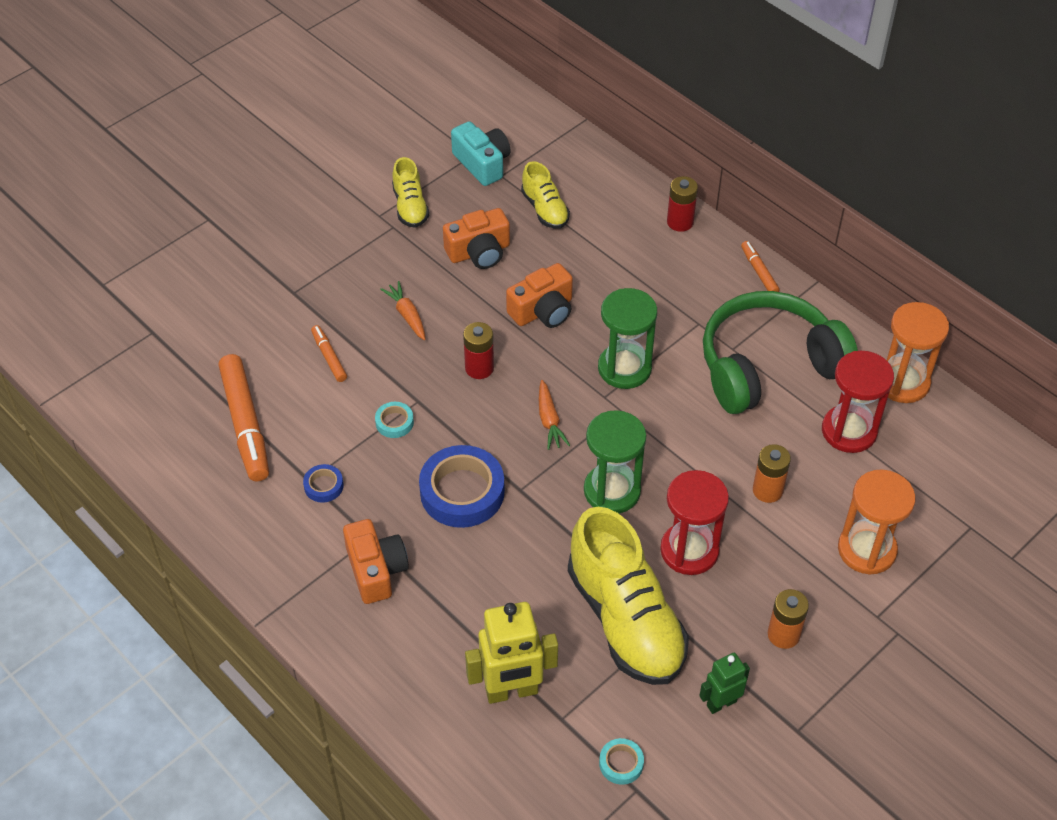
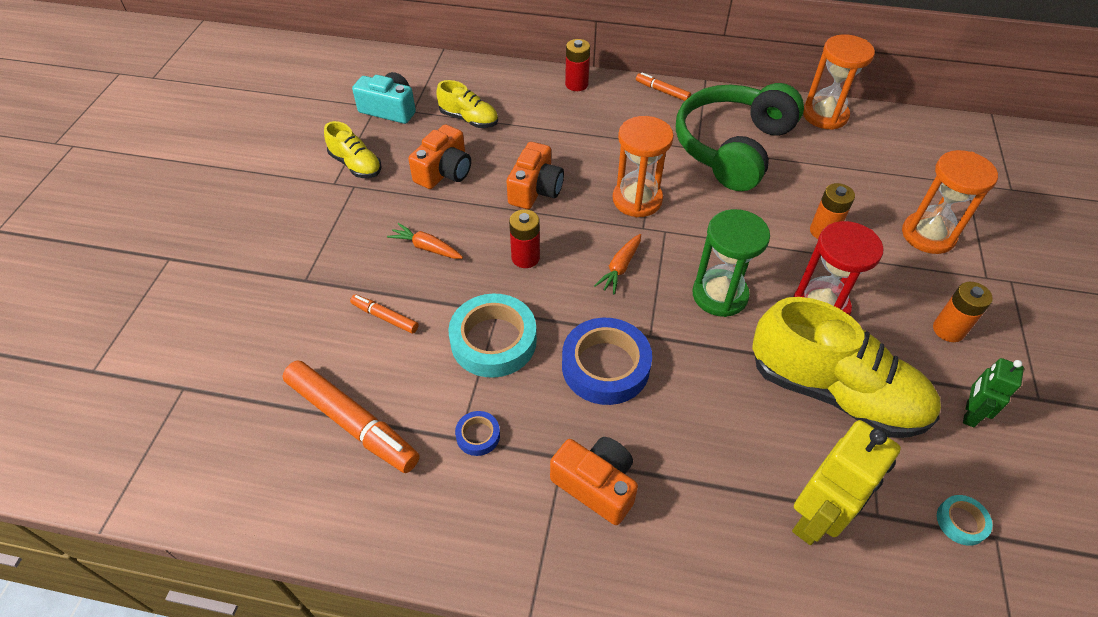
camera: 35 degrees left, 0 degrees up
(394, 422) = (493, 341): turquoise tape -> turquoise tape, size x2.14
(549, 421) = (620, 268): orange carrot -> orange carrot turned 75 degrees clockwise
(624, 368) = (637, 199): green hourglass -> orange hourglass
(849, 431) = (828, 162): red hourglass -> none

